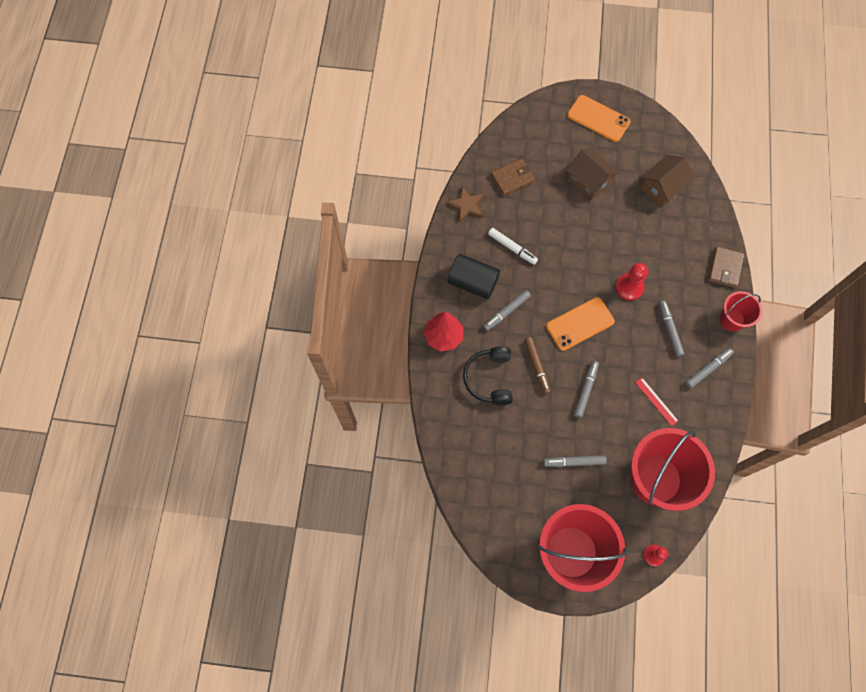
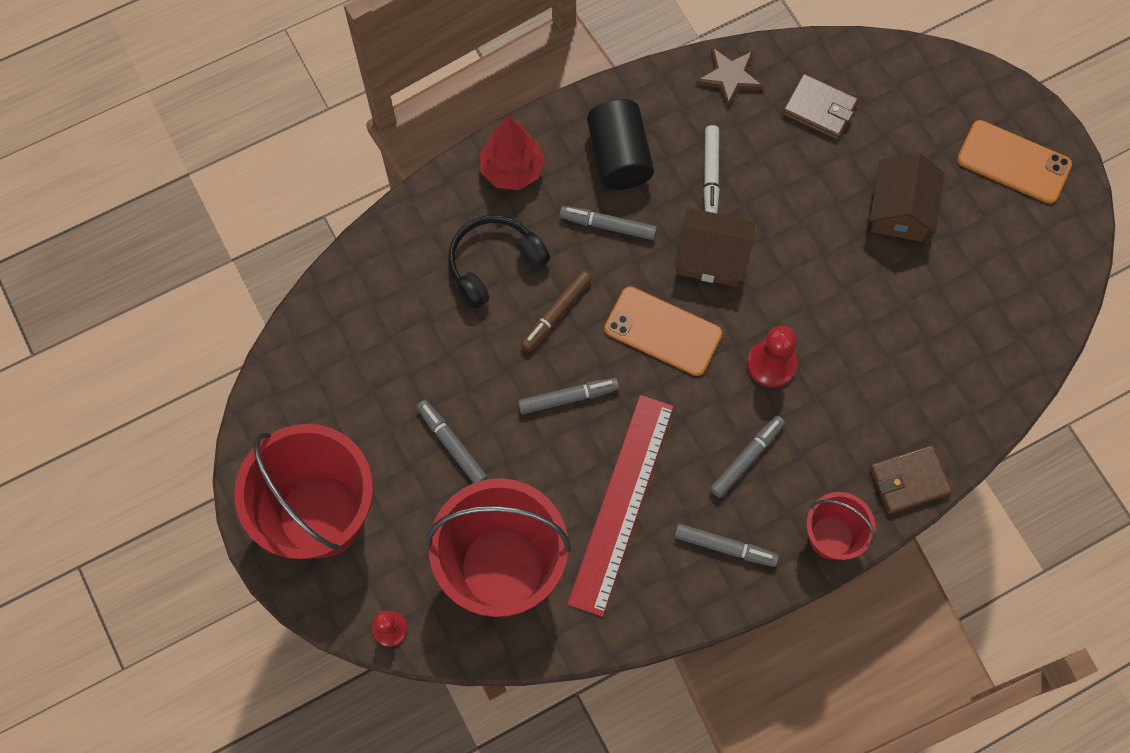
camera: 55 degrees right, 0 degrees up
(598, 118) = (1013, 162): orange phone -> orange phone turned 60 degrees counterclockwise
(656, 401) = (621, 503): red ruler -> red ruler, size x2.37
(662, 187) = (973, 316): brown house -> brown house (712, 257)

